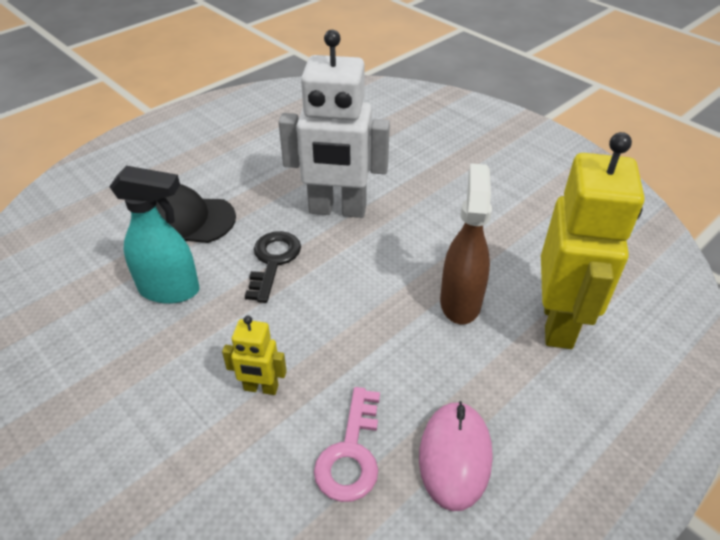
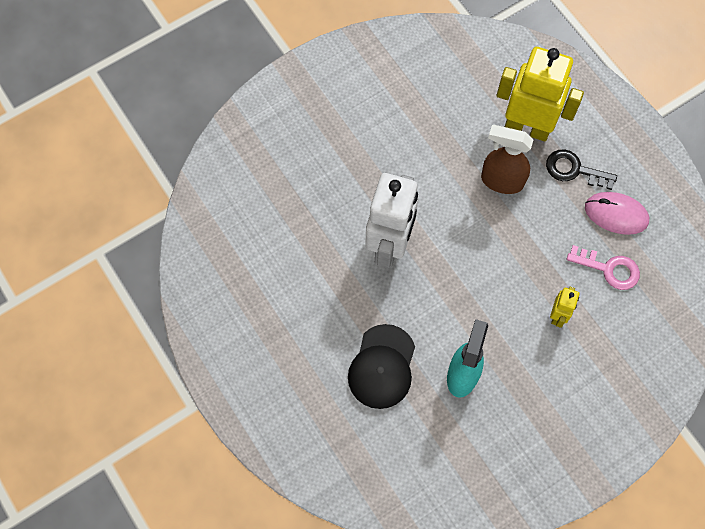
camera: 80 degrees left, 25 degrees up
(273, 261) = (442, 299): black key -> black key (574, 170)

